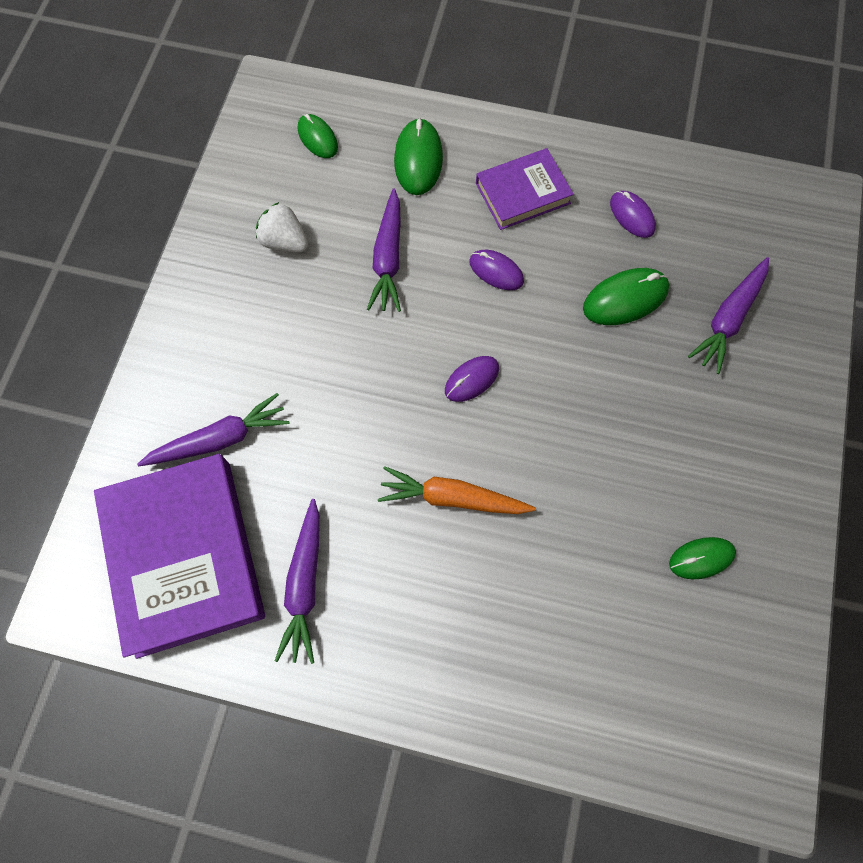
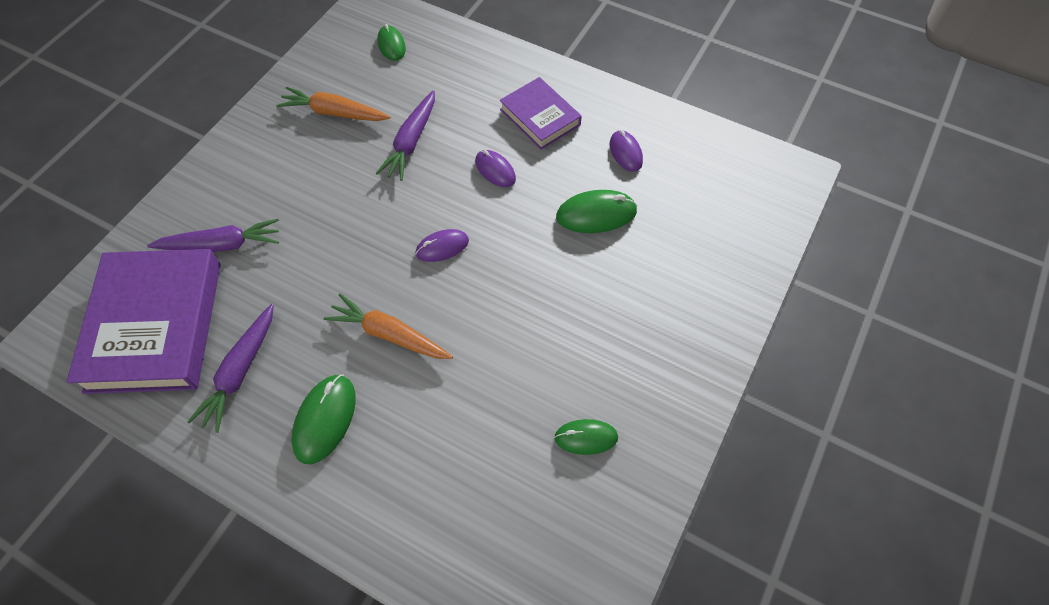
camera: 15 degrees right, 10 degrees down
(285, 242) = (334, 113): white strawberry -> orange carrot
(418, 159) = (465, 76): green mouse -> green mouse (325, 419)
(522, 193) = (540, 117): purple book -> purple book turned 60 degrees clockwise
(728, 319) = (681, 249): purple carrot -> none

